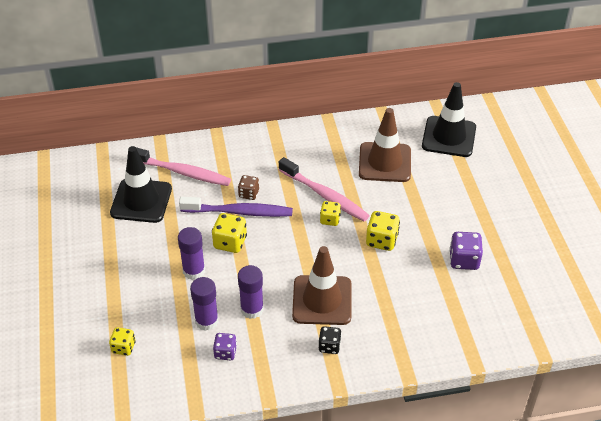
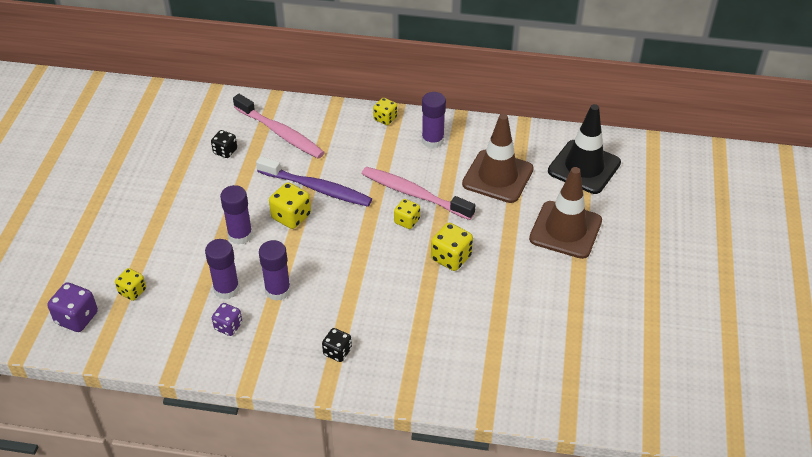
camera: 20 degrees right, 0 degrees up
(141, 201) = (225, 151): black traffic cone -> black dice
(249, 194) = (336, 172): brown dice -> none
(266, 137) = (385, 118): none -> yellow dice
(316, 145) = (432, 140): none -> purple glue stick
(322, 300) = (354, 302): brown traffic cone -> brown traffic cone (565, 230)
(324, 195) = (414, 194): pink toothbrush -> pink toothbrush turned 150 degrees clockwise
(464, 260) = (531, 304): purple dice -> purple dice (77, 318)

